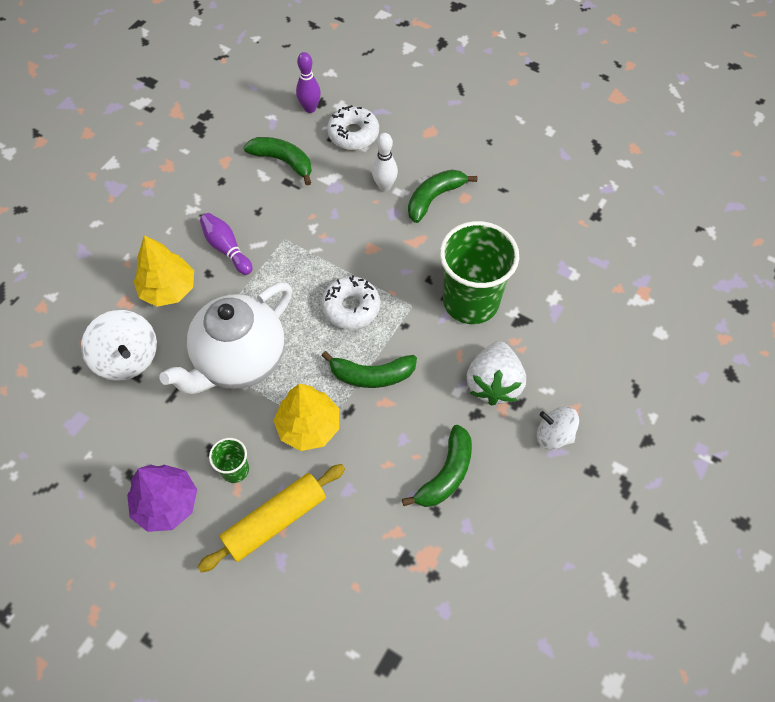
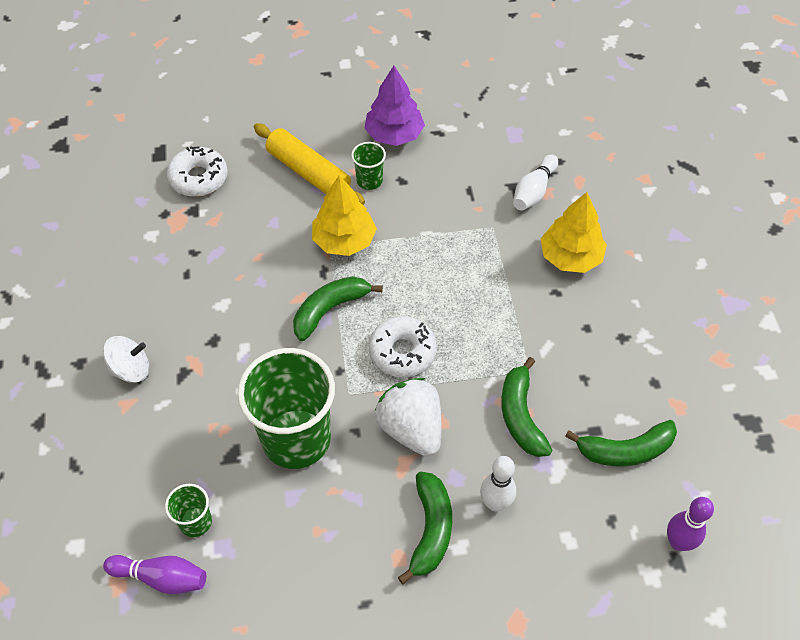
camera: 140 degrees right, 5 degrees down
(127, 358) = (533, 191): white spinning top -> white bowling pin
(226, 248) = (567, 323): purple bowling pin -> purple bowling pin (161, 577)
(240, 361) = (447, 247): white teapot -> none
(275, 520) = (309, 172): yellow rolling pin -> yellow rolling pin turned 60 degrees counterclockwise
(353, 134) = (595, 545): white donut -> white donut (198, 178)
(446, 474) = (205, 280): green banana -> green banana (521, 415)
(493, 384) = (216, 376): white strawberry -> white strawberry (411, 429)
(573, 295) = (195, 522): none -> green cup

